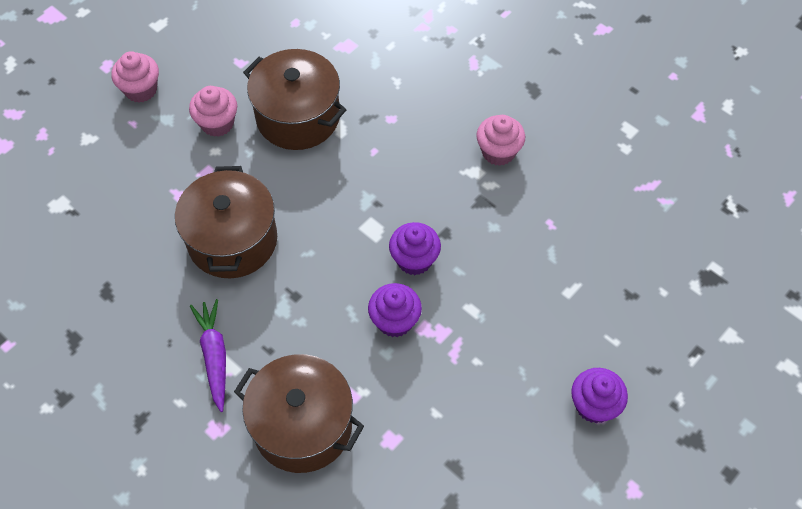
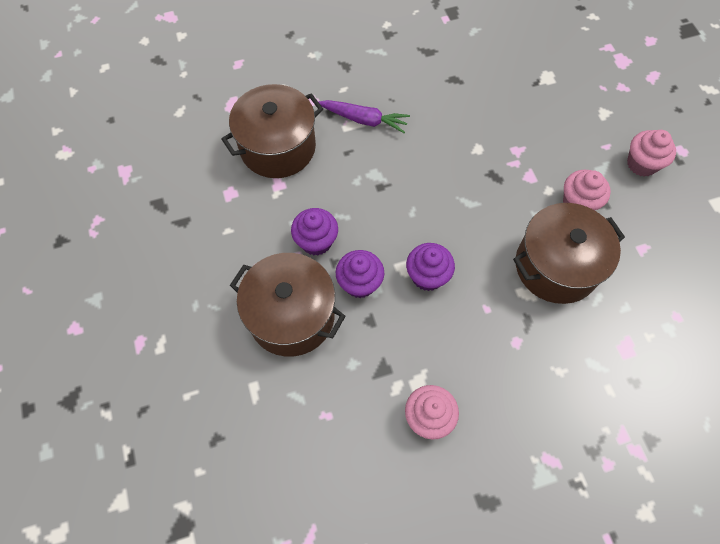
camera: 120 degrees right, 5 degrees up
(232, 240) = (454, 167): brown pot -> brown pot (291, 316)
(594, 405) = (151, 342): purple cupcake -> purple cupcake (427, 276)

